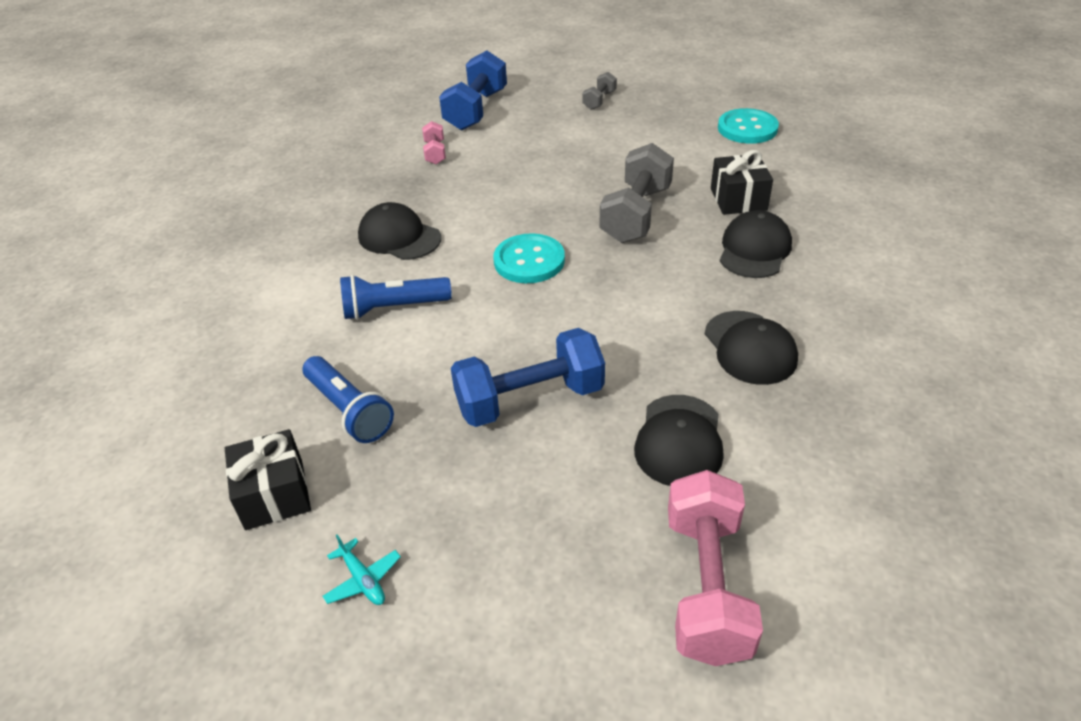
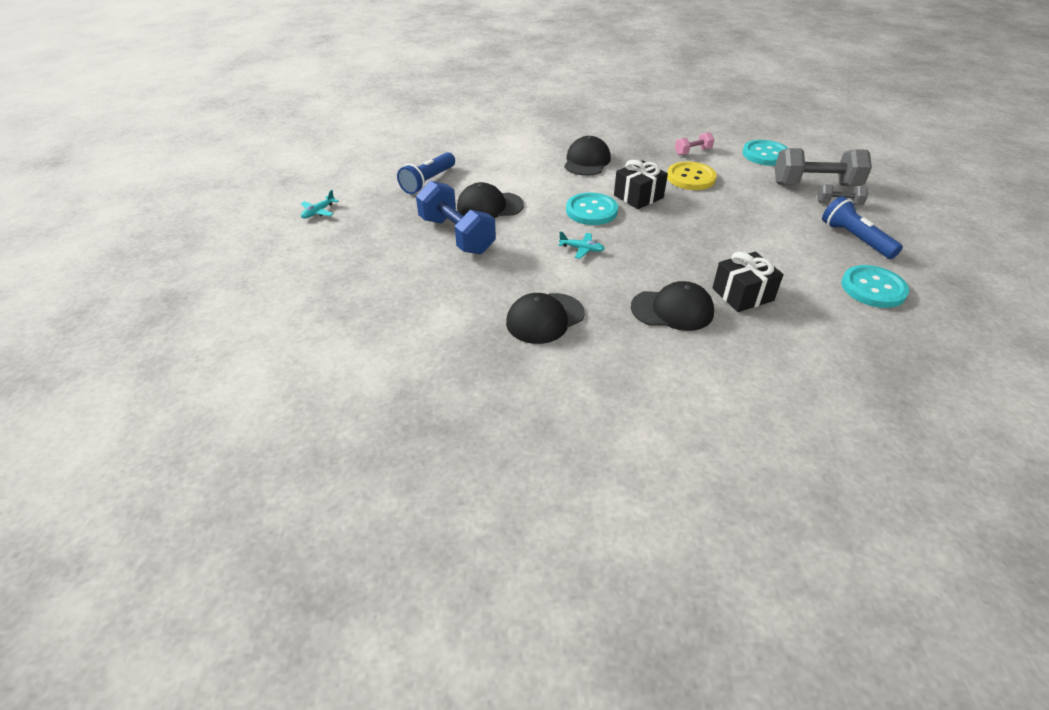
camera: 70 degrees right, 0 degrees up
(274, 494) = (366, 177): black gift -> black gift (638, 196)
(394, 308) = (517, 175): blue flashlight -> blue flashlight (855, 239)
(476, 110) = (765, 154): blue dumbbell -> turquoise button
(495, 170) = (691, 178): none -> yellow button
(614, 288) = (582, 249): none -> turquoise plane
(636, 214) = (679, 246): grey dumbbell -> grey dumbbell (815, 185)
(679, 440) = (439, 296): black cap -> black cap (489, 206)
(706, 586) = (326, 320): pink dumbbell -> none

